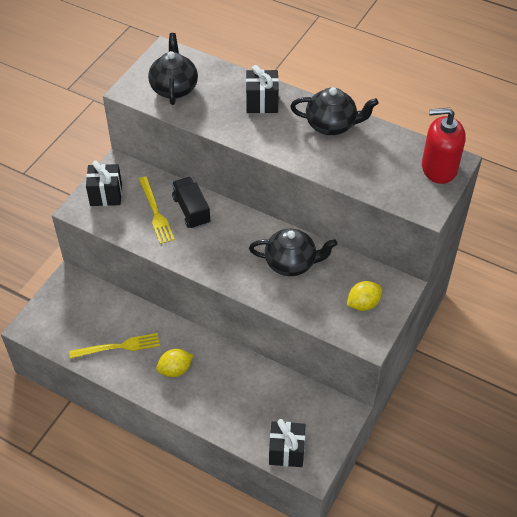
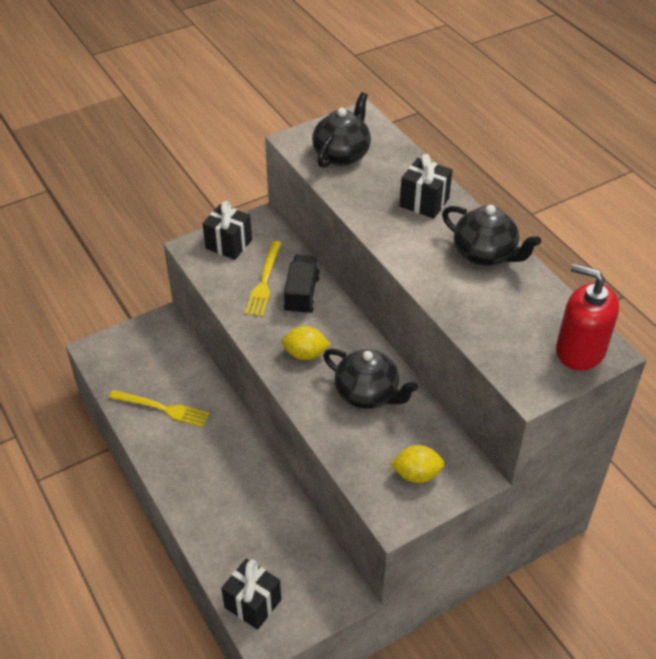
camera: 30 degrees right, 5 degrees down
(175, 370) = (200, 458): yellow lemon -> yellow lemon (305, 354)

